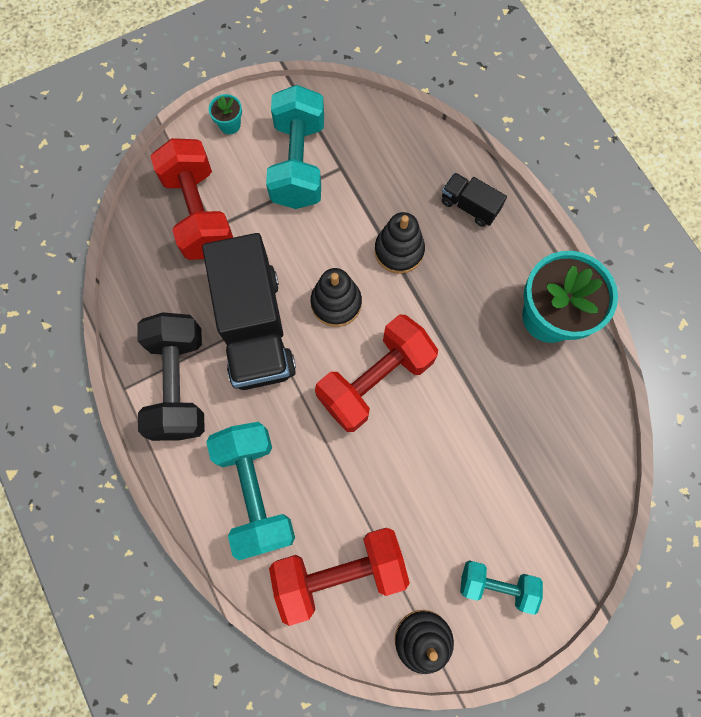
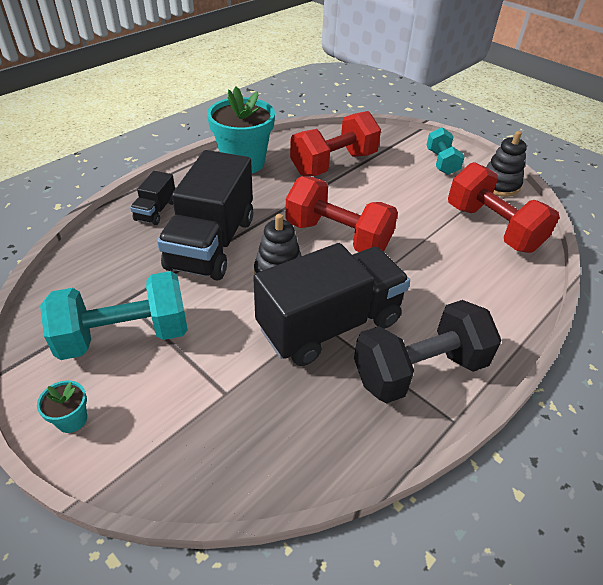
camera: 110 degrees left, 30 degrees down
(199, 213) = (210, 414): red dumbbell -> red dumbbell (333, 164)
(255, 491) = (474, 287): turquoise dumbbell -> none
(399, 251) = (212, 243): black stacking toy -> black truck

